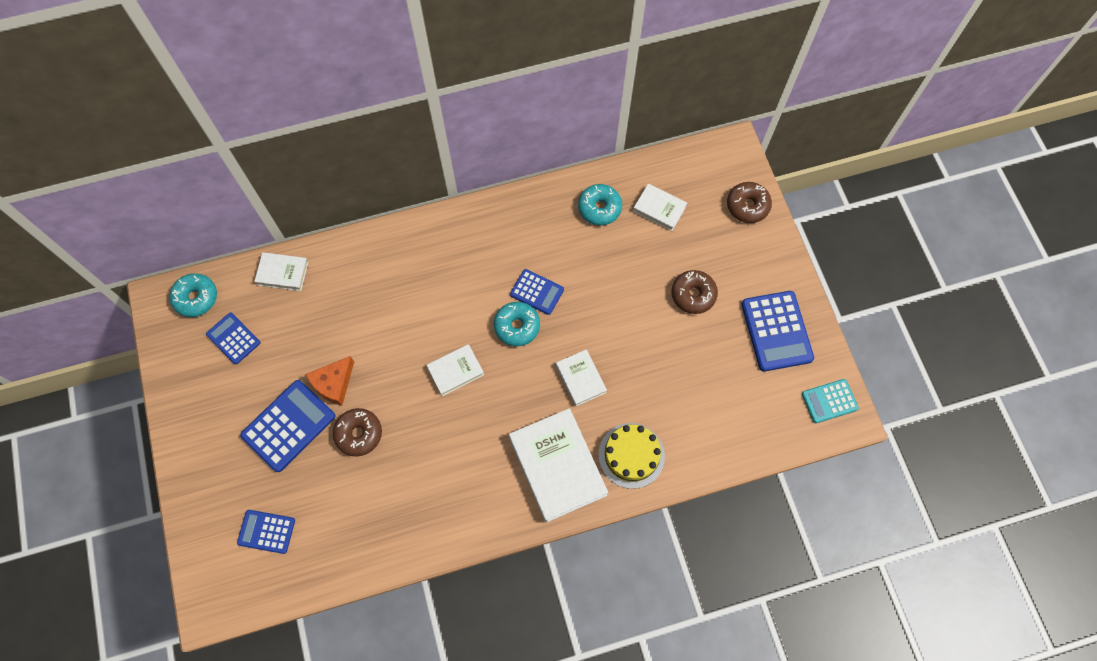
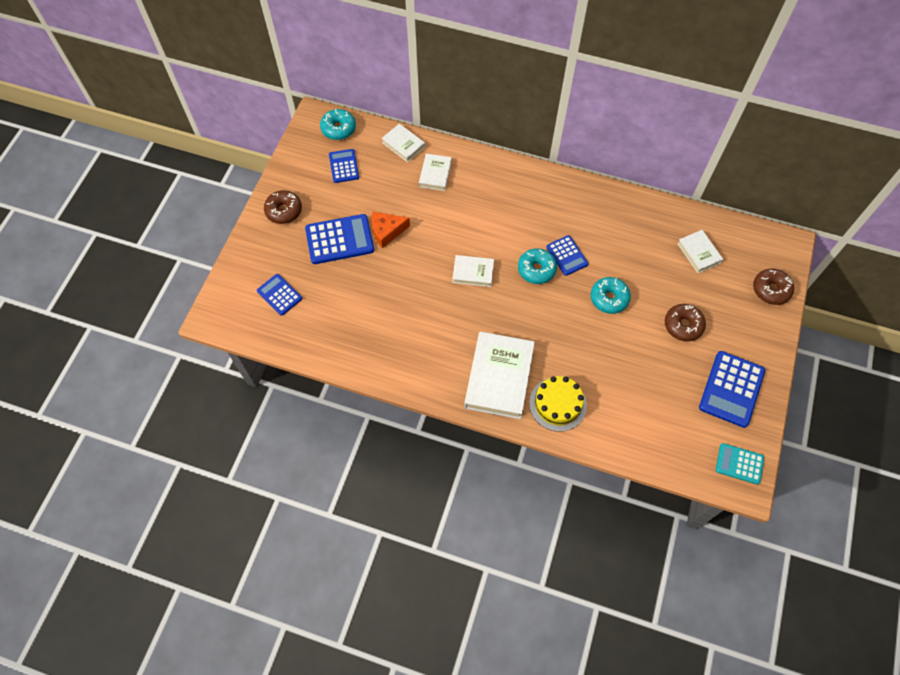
camera: 35 degrees right, 5 degrees down
(359, 434) = (380, 272): brown donut -> brown donut (284, 211)
(581, 379) = (557, 331): white book -> white book (435, 174)
(599, 208) = (653, 227): turquoise donut -> turquoise donut (609, 298)

